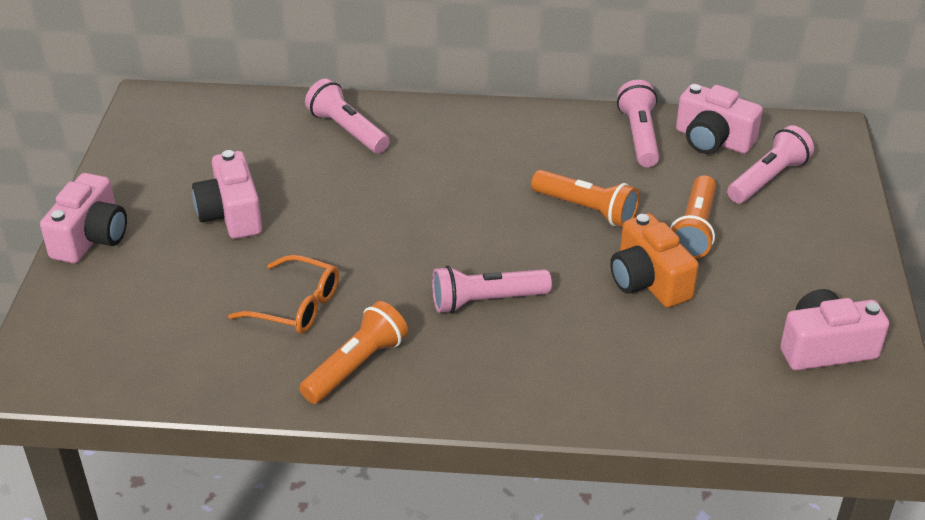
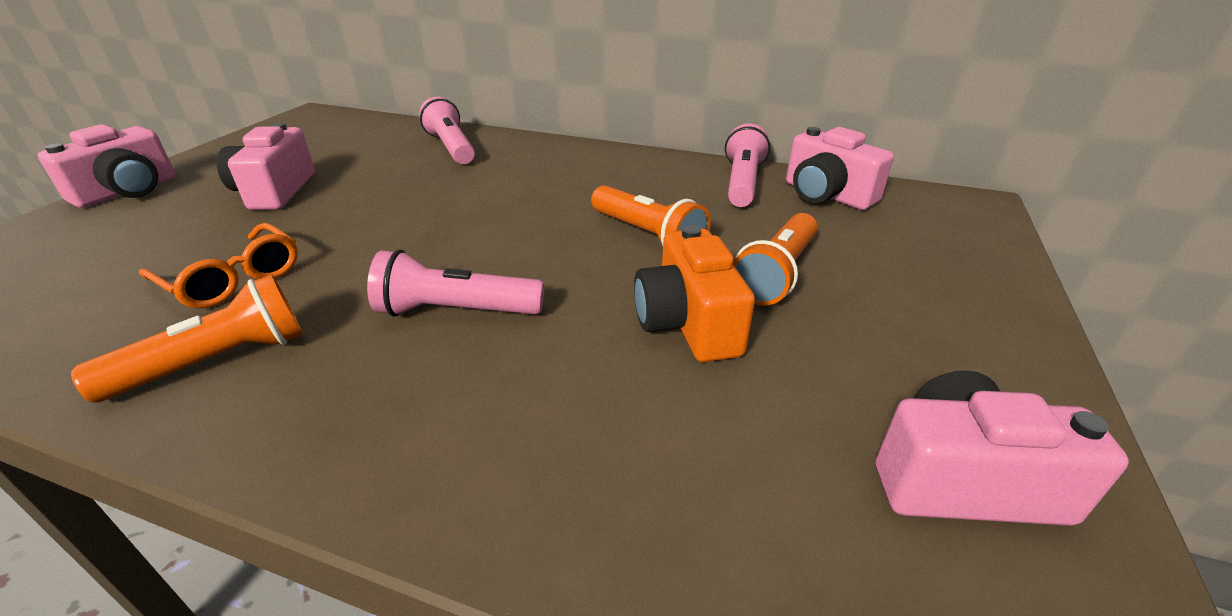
camera: 15 degrees right, 5 degrees down
(768, 179) = (889, 236): pink flashlight -> none

